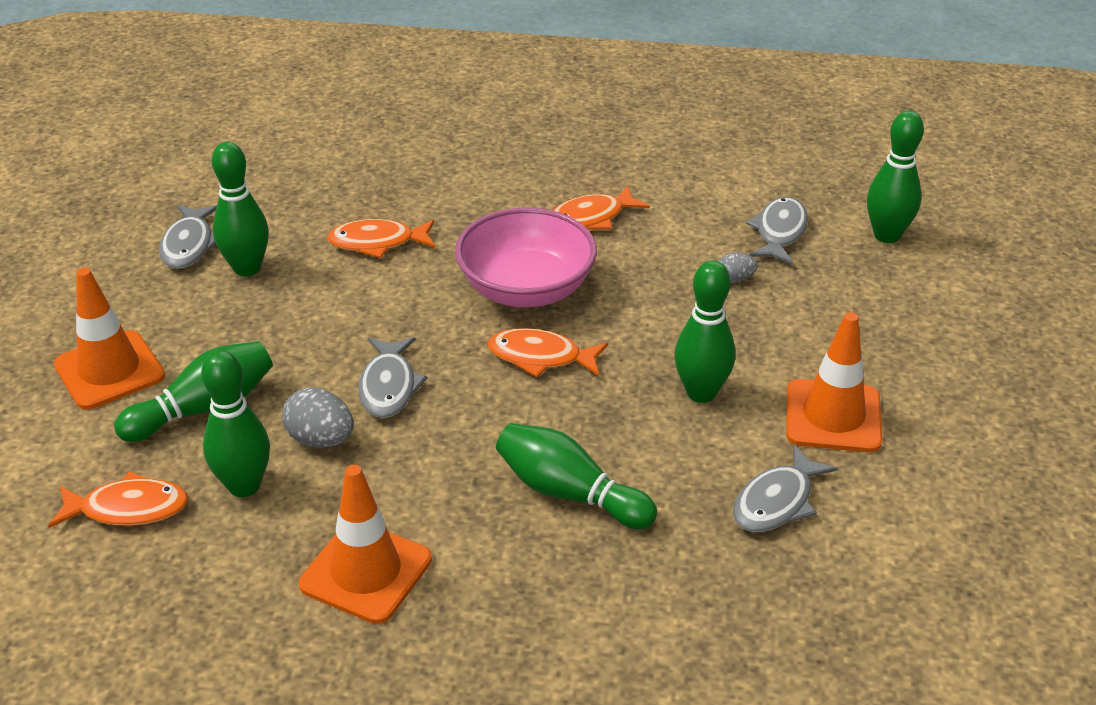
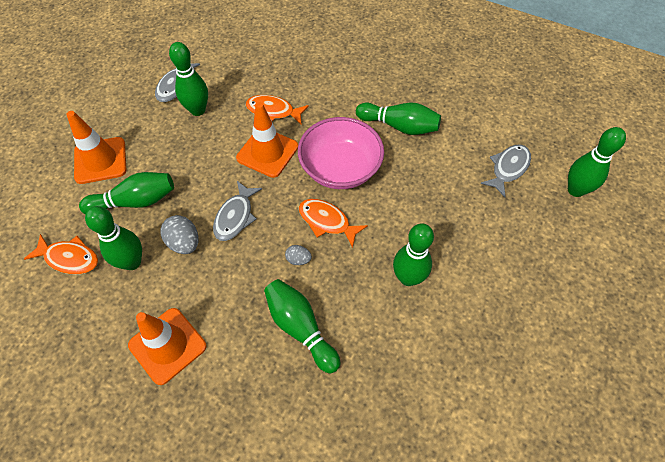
camera: 20 degrees right, 20 degrees up
(591, 218) = (399, 126): orange fish -> green bowling pin
(735, 279) = (465, 197): grey egg -> grey egg (298, 259)
(776, 502) = (418, 377): grey fish -> none
(833, 416) = (480, 322): orange traffic cone -> orange traffic cone (267, 152)

